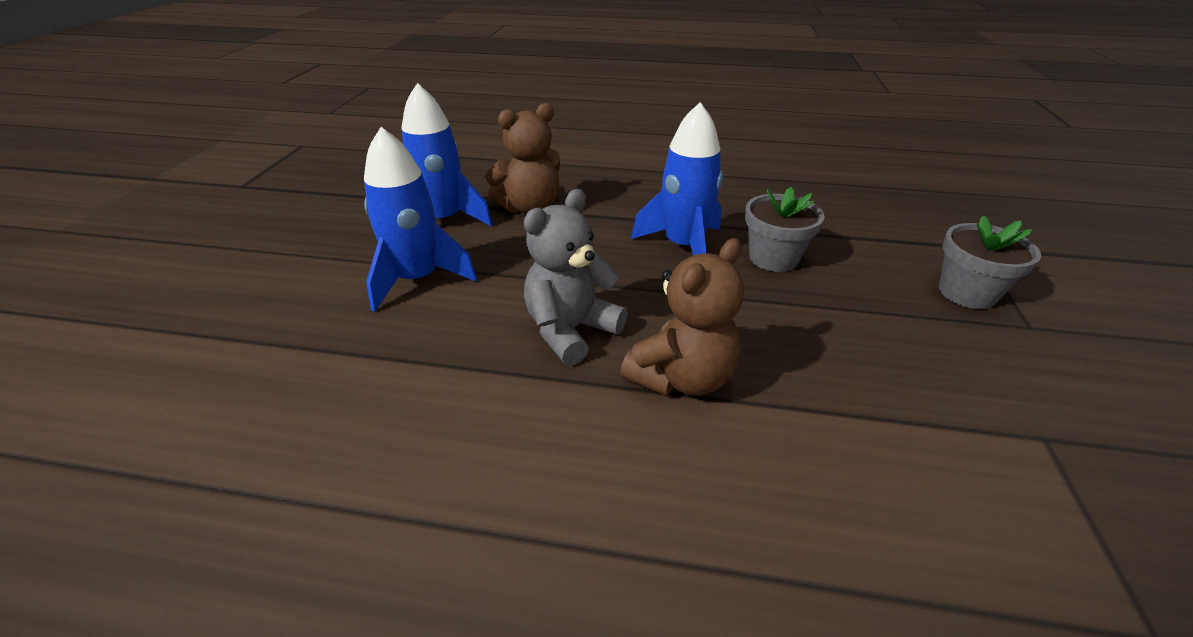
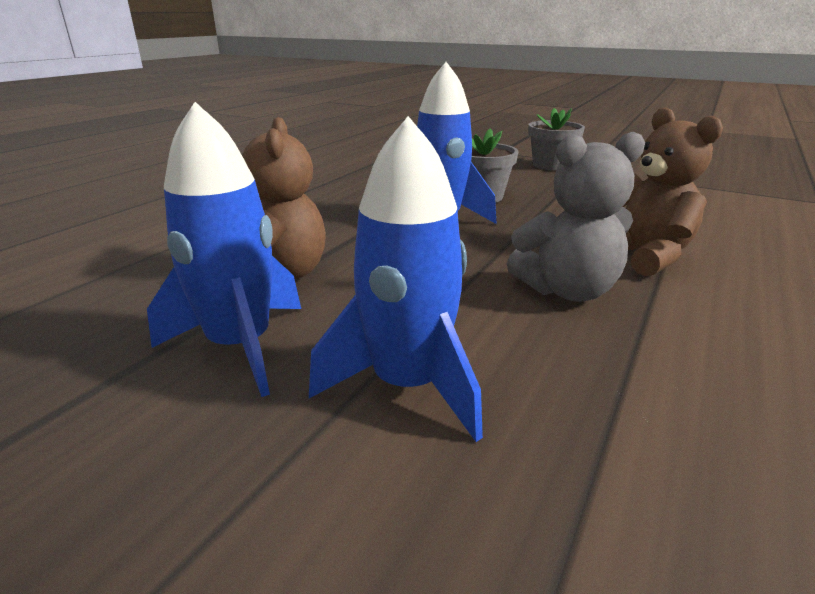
camera: 70 degrees left, 10 degrees down
(571, 330) = (567, 290): grey teddy bear -> grey teddy bear turned 75 degrees counterclockwise

